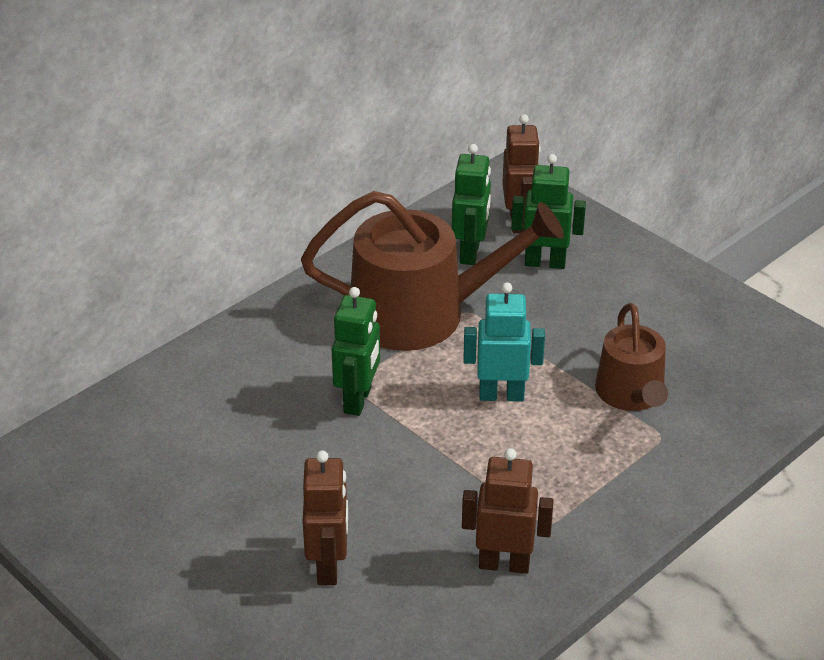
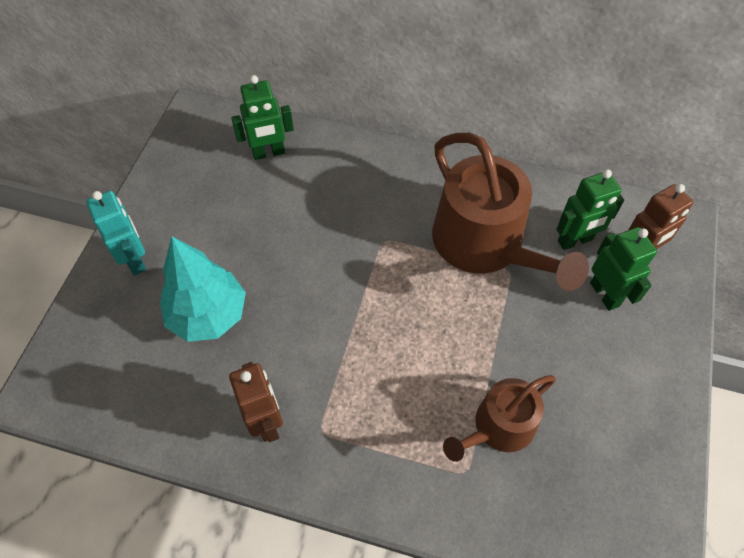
camera: 60 degrees right, 20 degrees up
(328, 567) = (208, 315): brown robot -> turquoise tree
(358, 400) = (370, 252): green robot -> green robot (268, 153)
(501, 395) = (435, 336): turquoise robot -> turquoise robot (135, 260)

